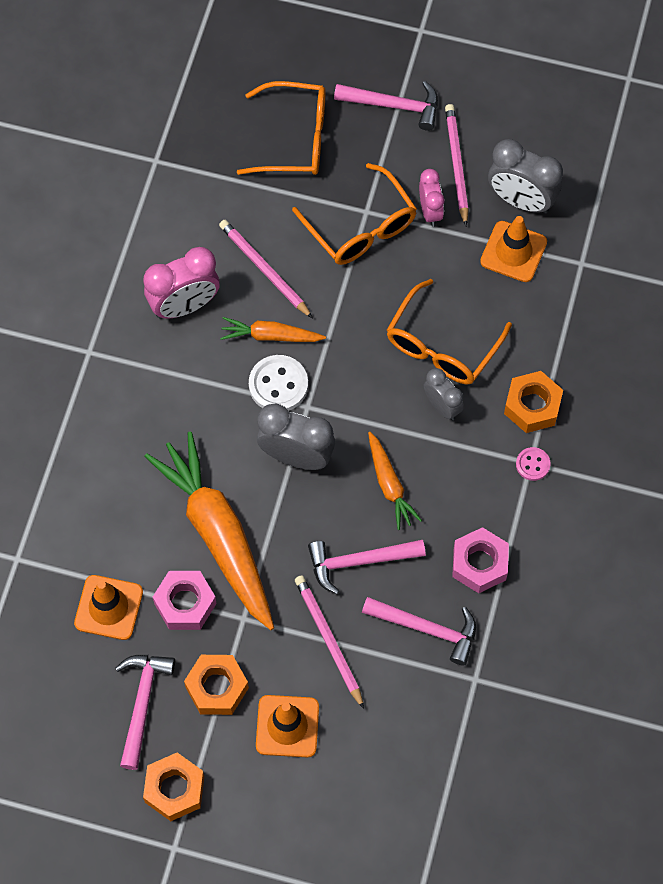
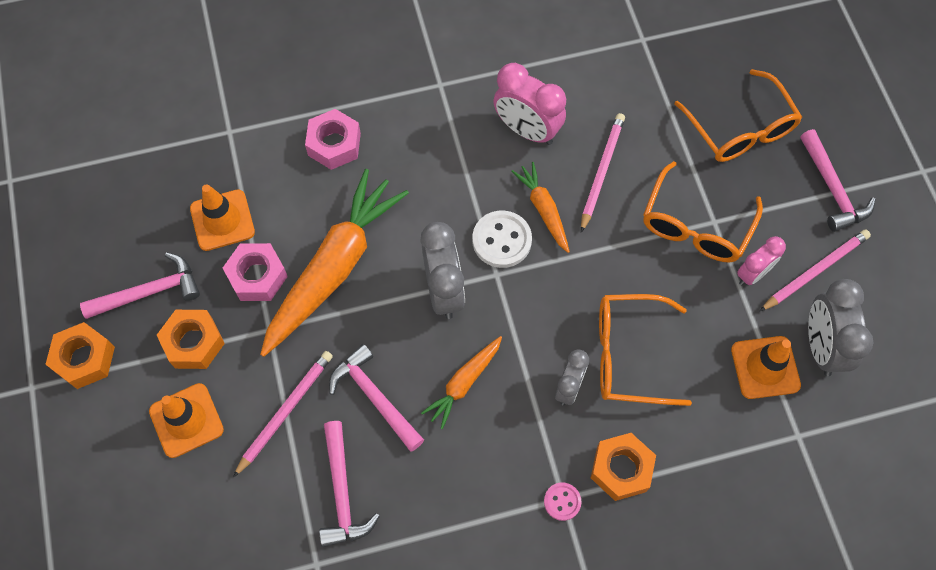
camera: 60 degrees right, 0 degrees up
(479, 564) = (433, 506): pink nut -> pink nut (334, 144)

